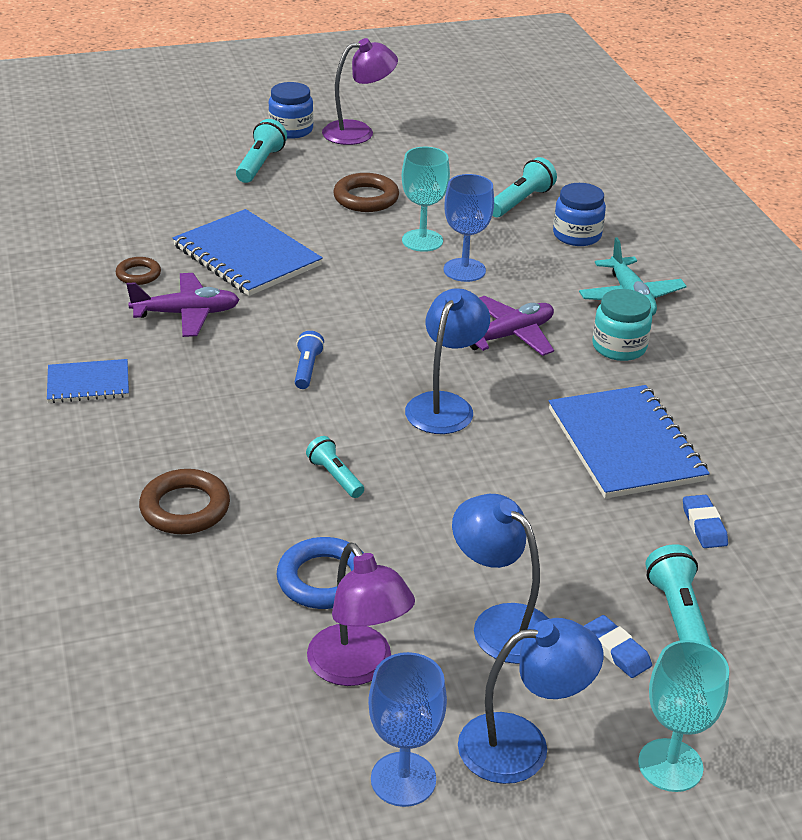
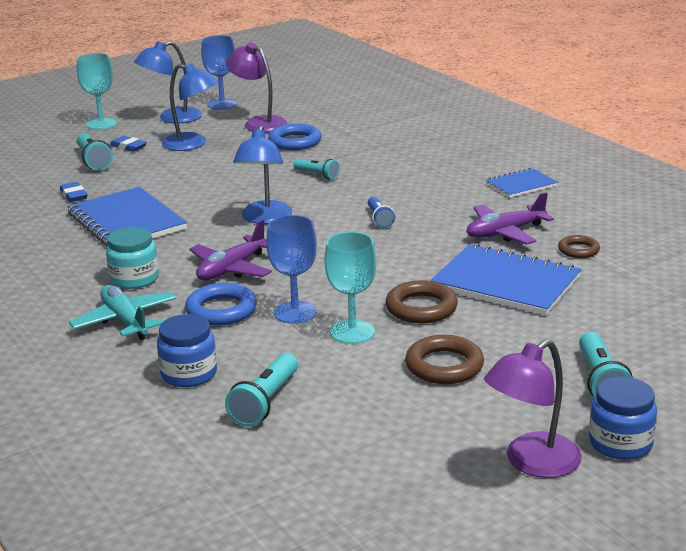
camera: 165 degrees right, 10 degrees down
(185, 508) = (394, 150): brown ring -> brown ring (421, 308)
(534, 288) = (221, 310): none -> blue ring

